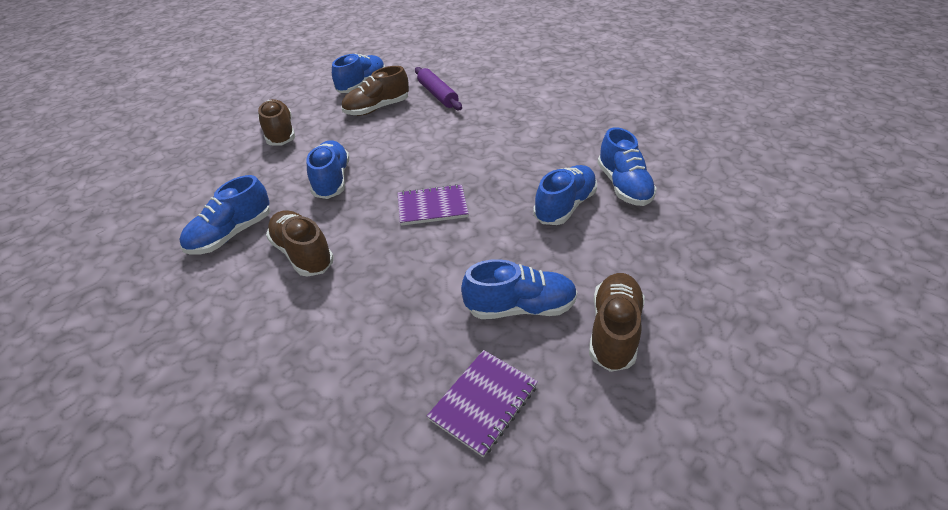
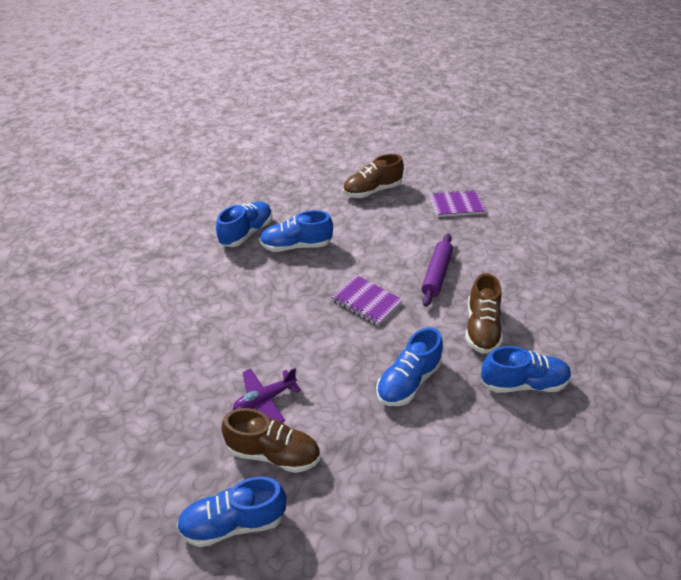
camera: 135 degrees left, 0 degrees up
(280, 133) = (401, 499): brown shoe -> none
(417, 120) = (265, 399): none -> purple plane
(438, 95) = (197, 423): purple rolling pin -> purple rolling pin (436, 274)
(520, 307) = (396, 221): blue shoe -> none

